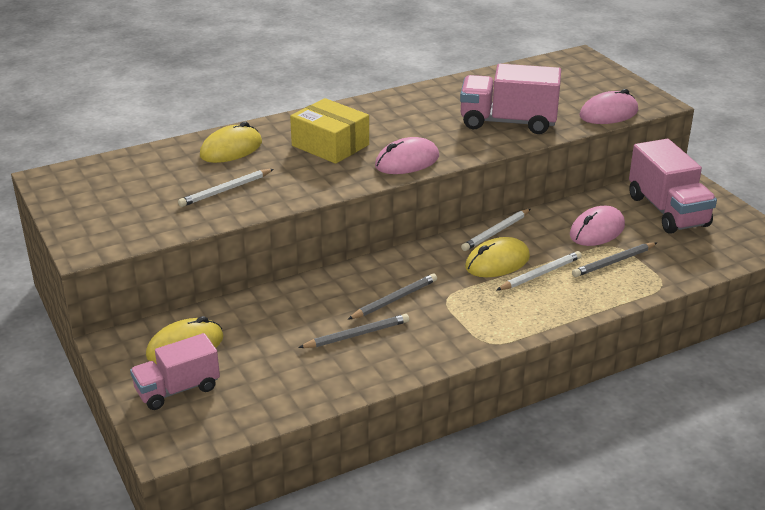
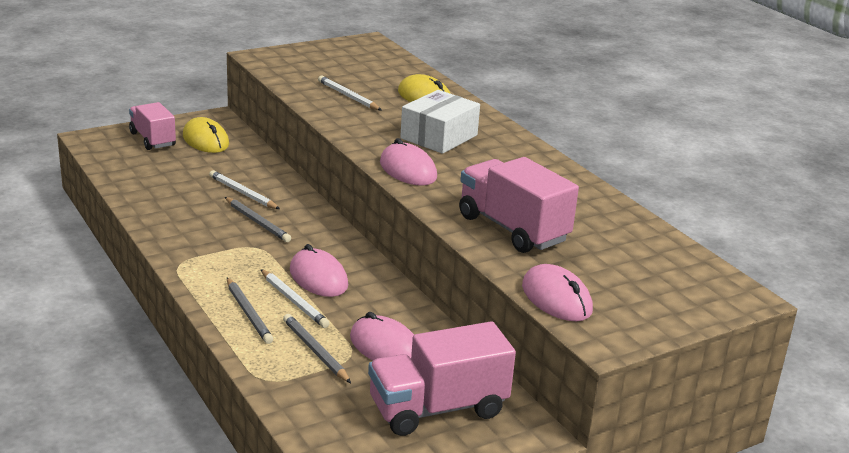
camera: 85 degrees right, 5 degrees down
(330, 145) = (439, 137): yellow box -> white box
(357, 335) = (206, 204): grey pencil -> grey pencil (248, 313)
(496, 232) = (379, 281): white pencil -> white pencil (243, 193)
(497, 262) = (318, 278): yellow mouse -> pink mouse
(508, 122) = (512, 229): pink truck -> pink truck turned 45 degrees counterclockwise

